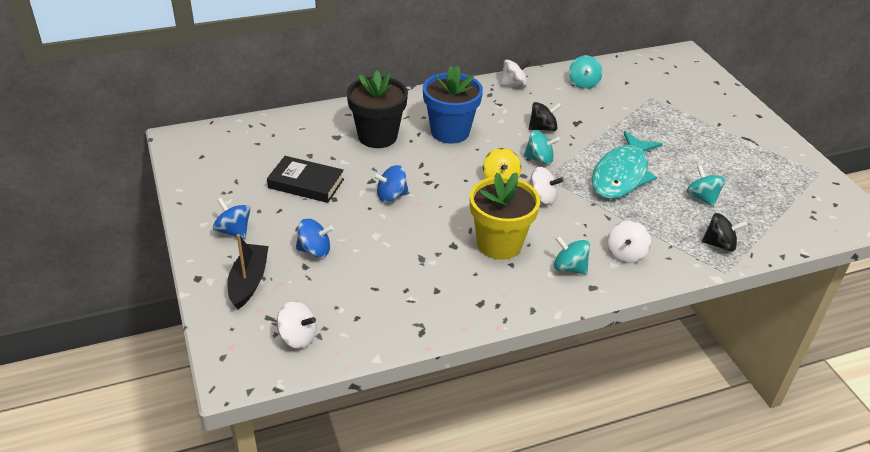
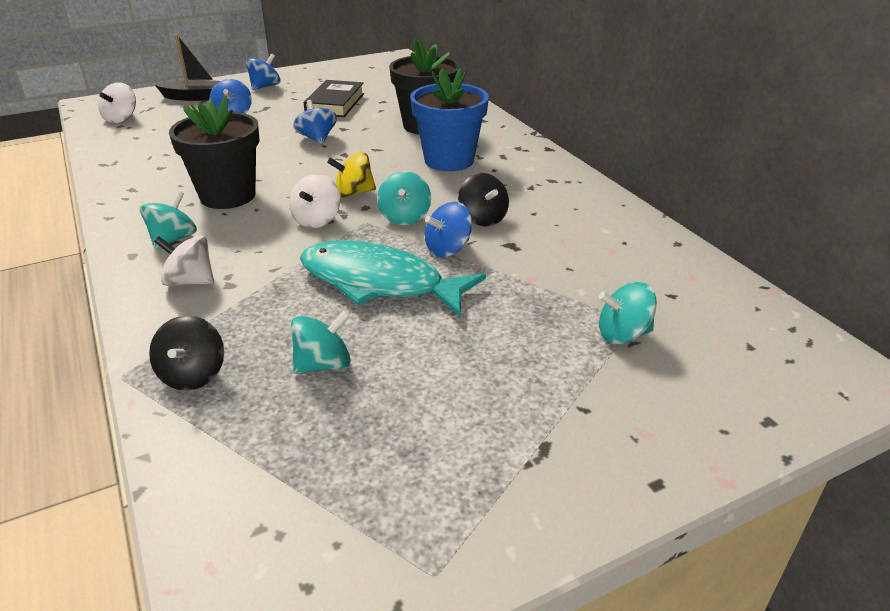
camera: 85 degrees right, 5 degrees down
(499, 244) = (228, 196): yellow flower pot -> black flower pot
(513, 84) = (589, 195): white spinning top -> none
(582, 146) = (448, 249): none -> blue spinning top
(583, 83) = (634, 251): turquoise spinning top -> turquoise spinning top (623, 334)

